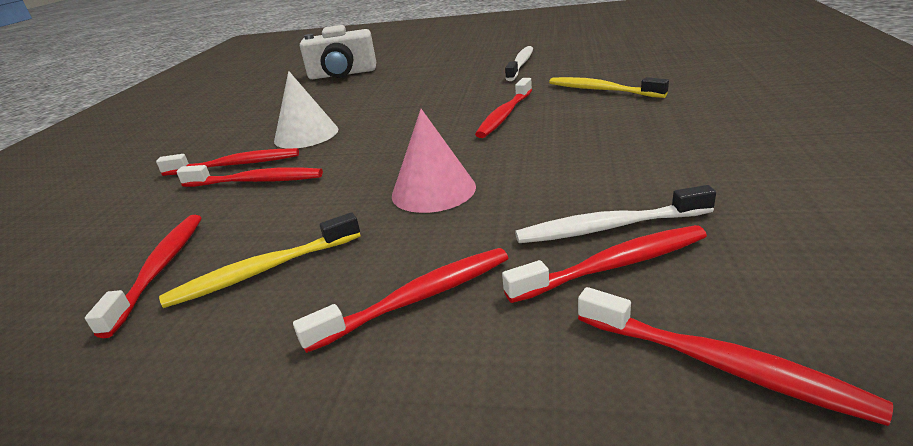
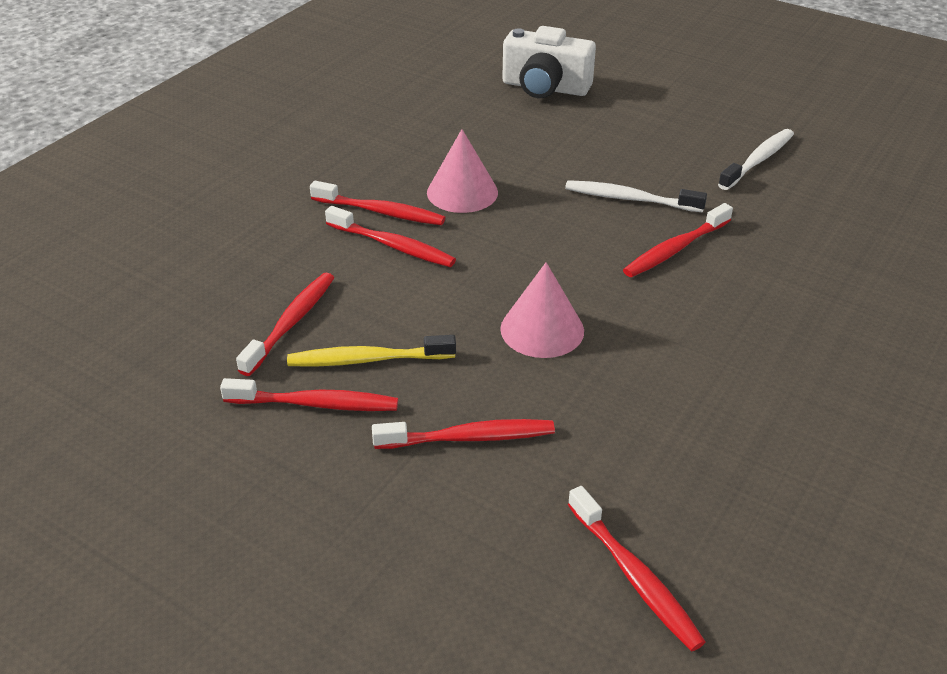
camera: 20 degrees right, 10 degrees up
(306, 135) = (462, 192): white cone -> pink cone
(602, 90) = (808, 252): yellow toothbrush -> none
(609, 227) = (658, 437): white toothbrush -> white toothbrush (630, 199)
(613, 266) = (630, 474): red toothbrush -> red toothbrush (315, 404)

